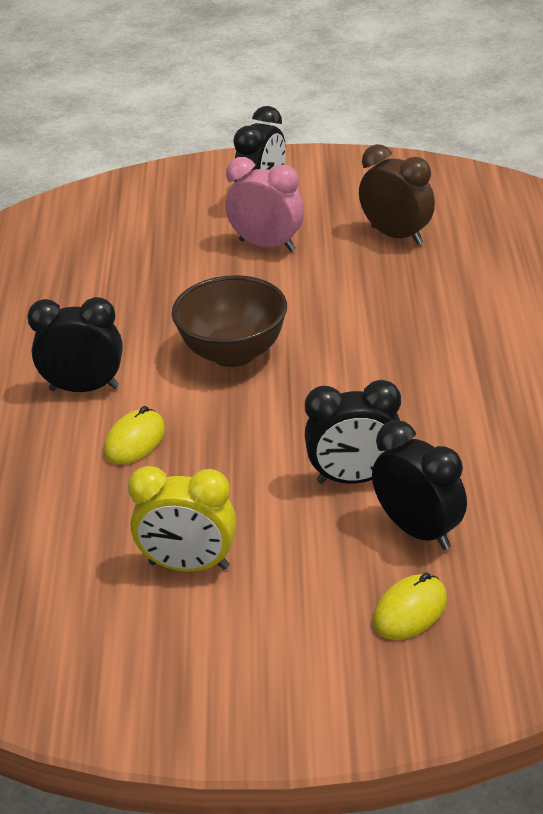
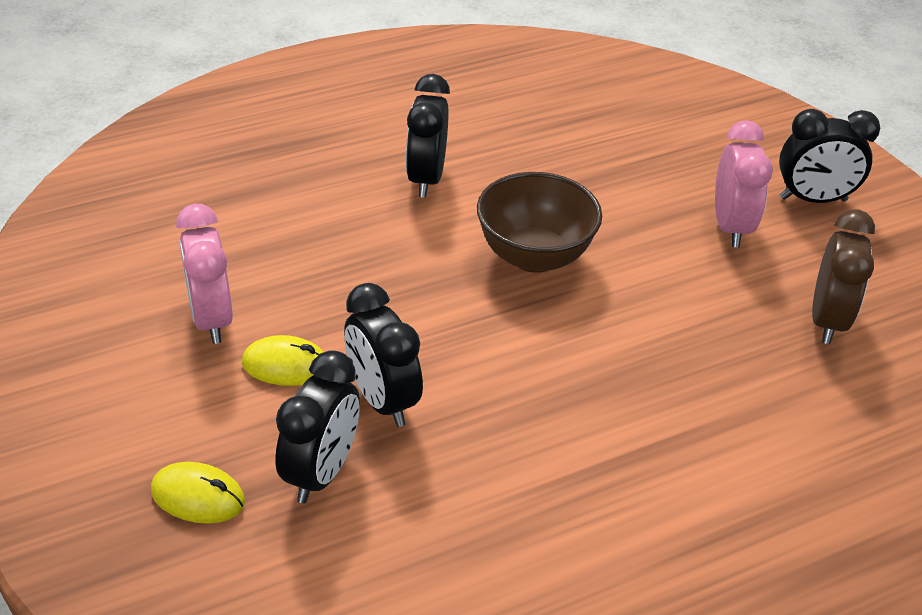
camera: 60 degrees right, 5 degrees up
(84, 388) = (426, 179): black clock -> black clock turned 150 degrees counterclockwise
(135, 441) = (368, 232): yellow mouse -> yellow mouse (286, 365)
(189, 565) = (211, 319): yellow clock -> pink clock

